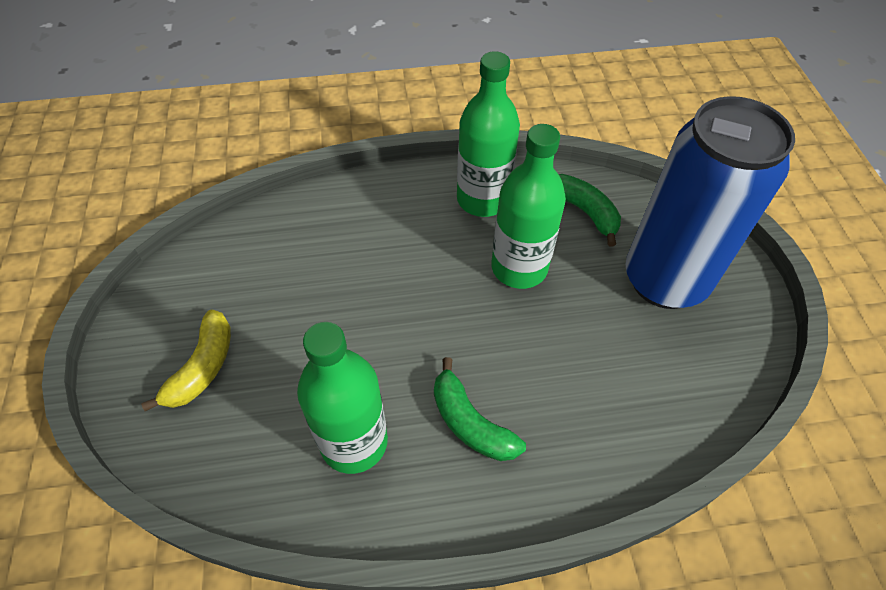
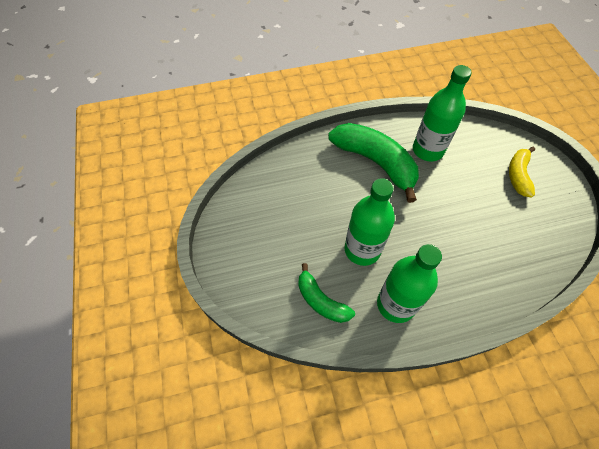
camera: 175 degrees right, 5 degrees up
(470, 423) = (375, 162): green banana -> green banana, size x1.79
(665, 280) = (269, 250): blue can -> none

